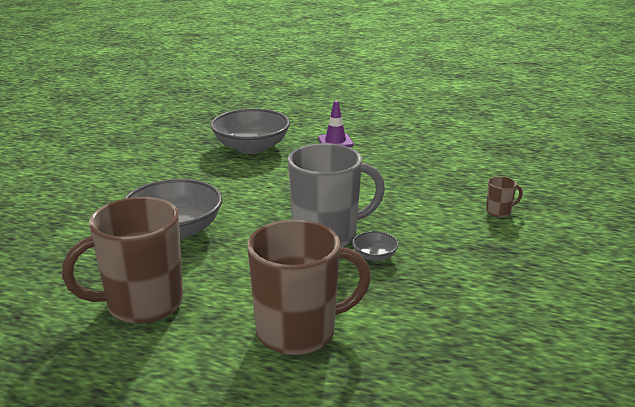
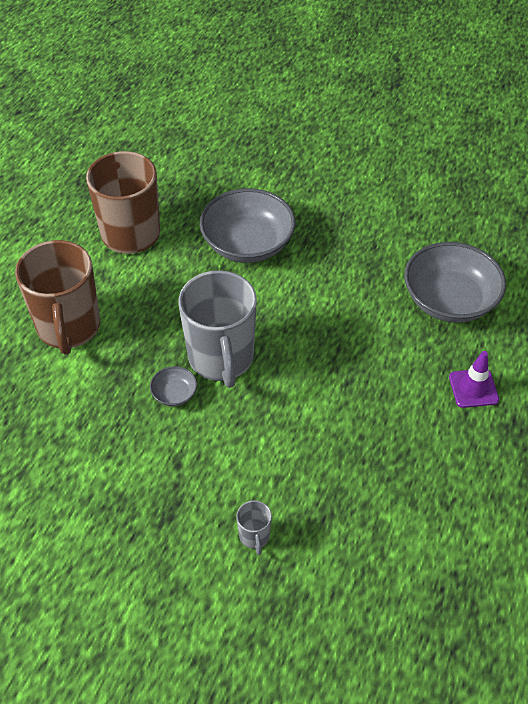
camera: 95 degrees right, 25 degrees up
(499, 212) = (254, 536): brown mug -> grey mug

